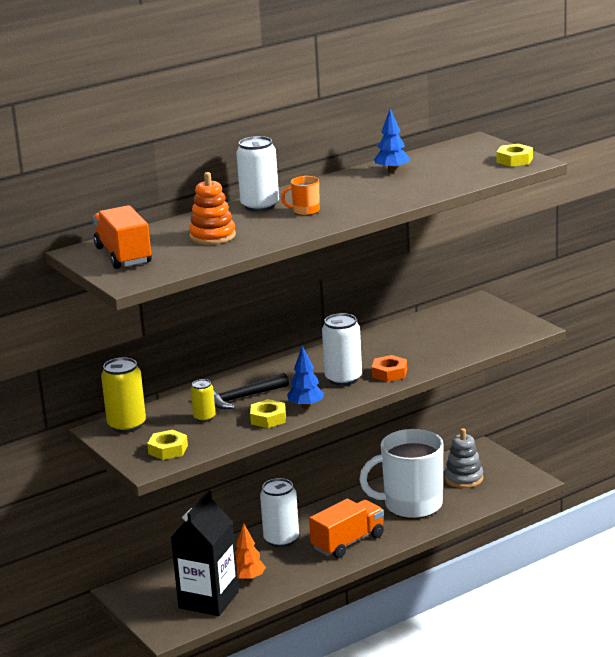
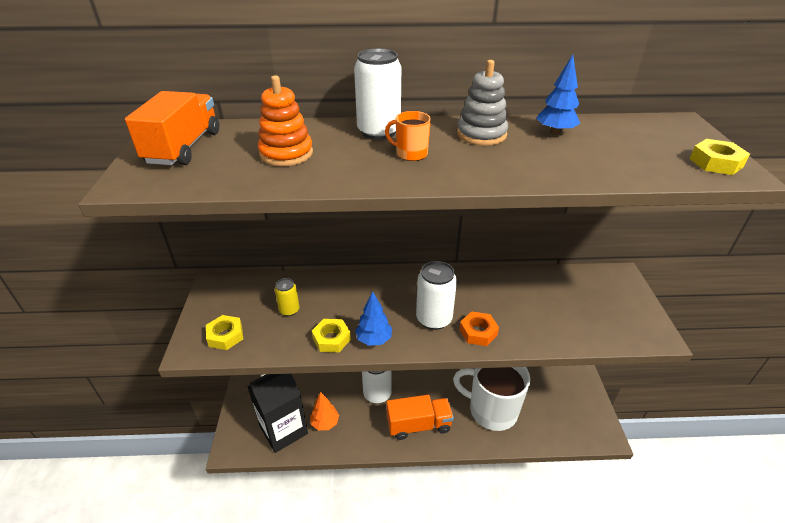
camera: 30 degrees right, 15 degrees up
(127, 425) = (233, 289): yellow can -> none
(242, 398) = (337, 301): black hammer -> none
(464, 478) = (550, 402): grey stacking toy -> grey stacking toy (481, 134)

